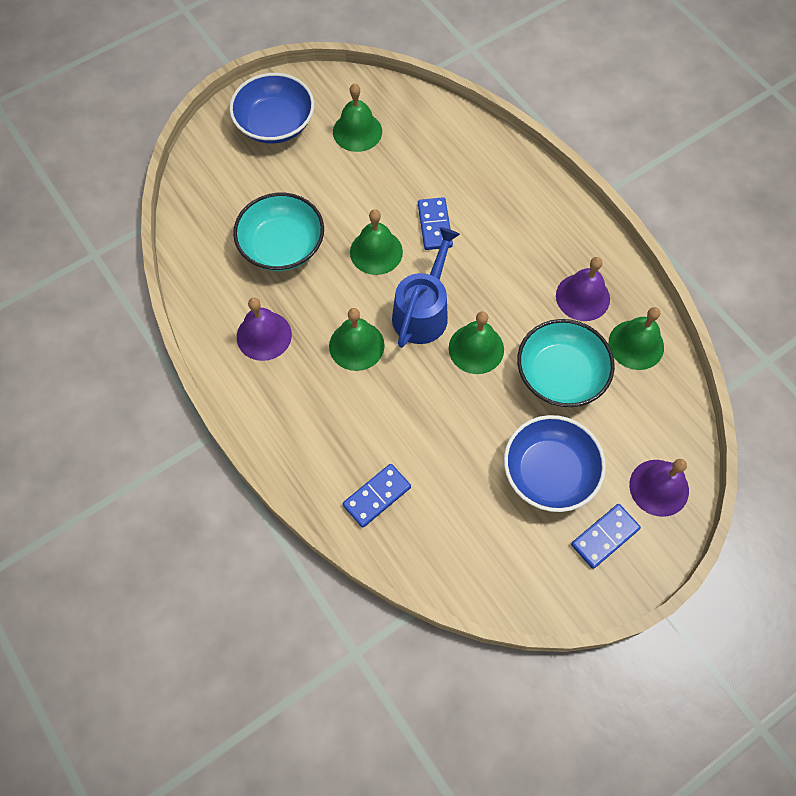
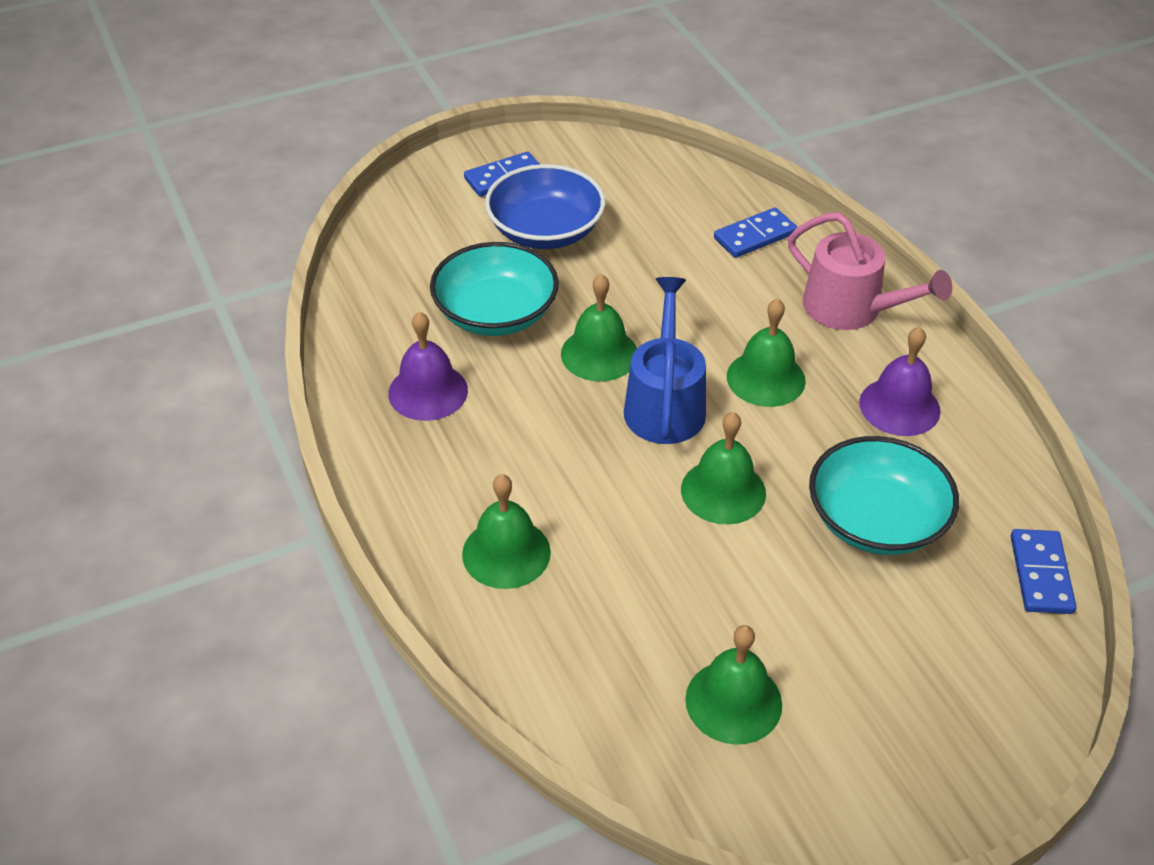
camera: 170 degrees left, 20 degrees down
(275, 124) = (896, 743): blue bowl -> none
(297, 424) = (851, 309): none -> pink watering can
(423, 312) = (664, 404): blue watering can -> blue watering can turned 150 degrees clockwise
(435, 225) = (621, 516): blue domino -> blue domino (1040, 574)
(636, 344) = (381, 330): green bell -> green bell (506, 553)
(659, 487) = (425, 205): purple bell -> none

